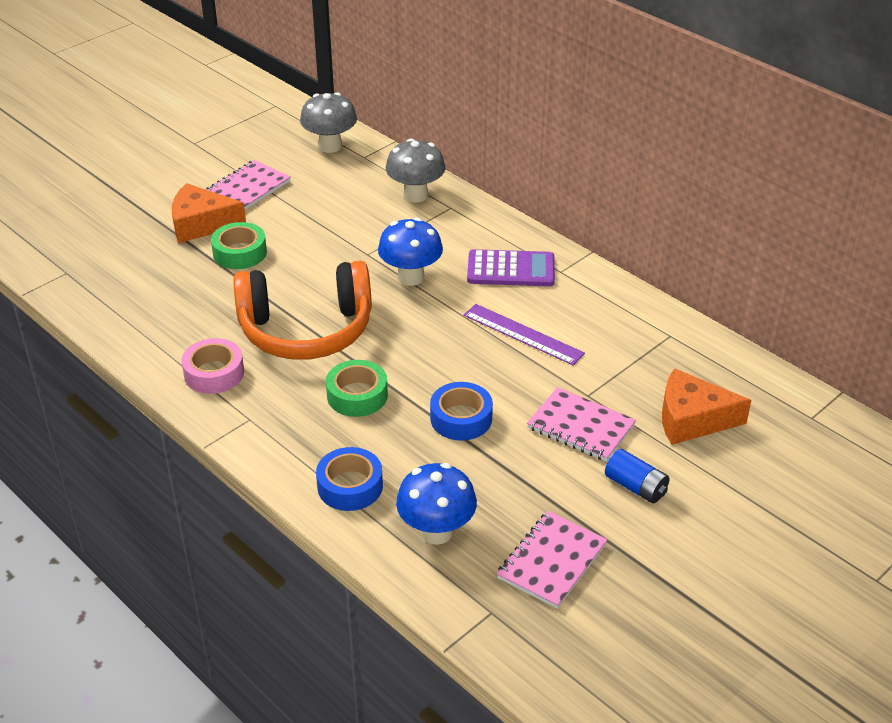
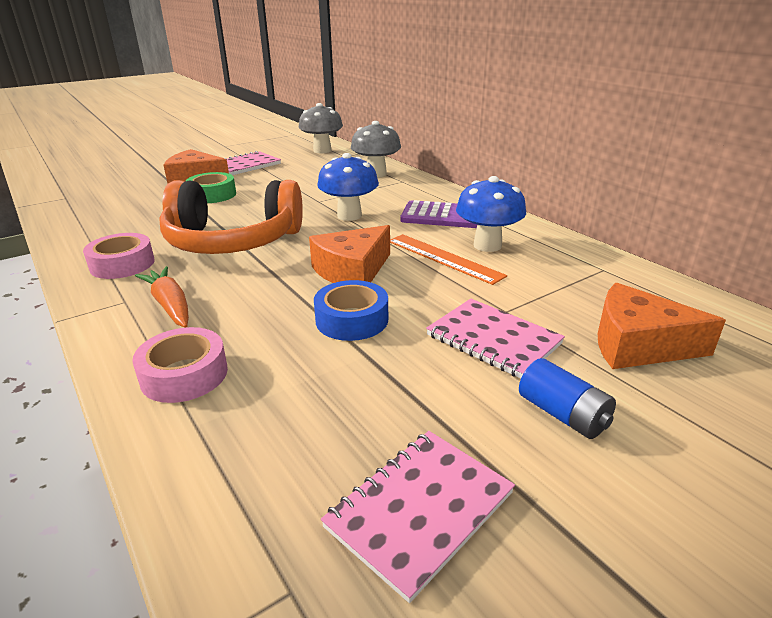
camera: 10 degrees right, 10 degrees down
(294, 419) = (170, 305): none -> orange carrot
(350, 486) = (184, 374): blue tape -> pink tape
(357, 395) = (249, 291): green tape -> none
(436, 532) = (263, 442): blue mushroom -> blue mushroom (487, 245)
(442, 360) = (352, 271): none -> orange cheese
(523, 334) = (443, 258): purple ruler -> orange ruler

